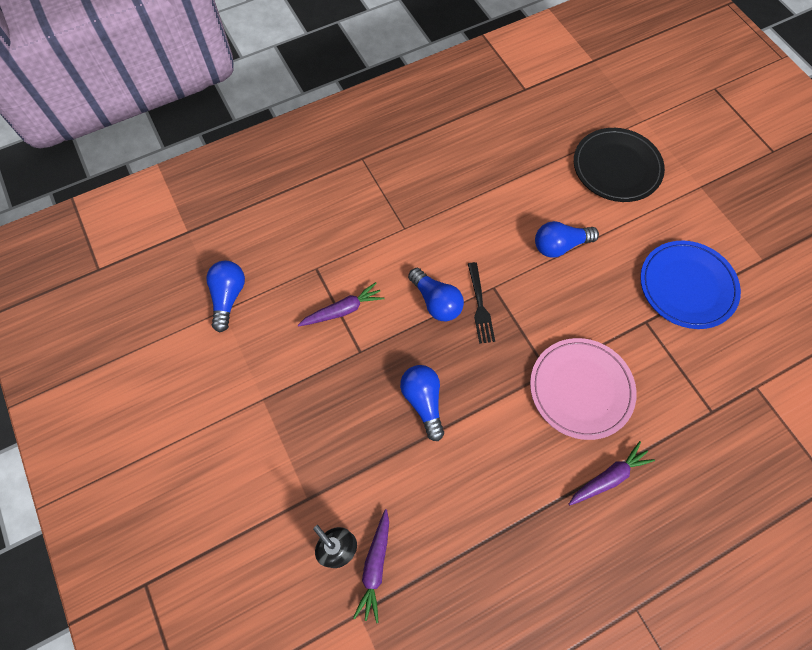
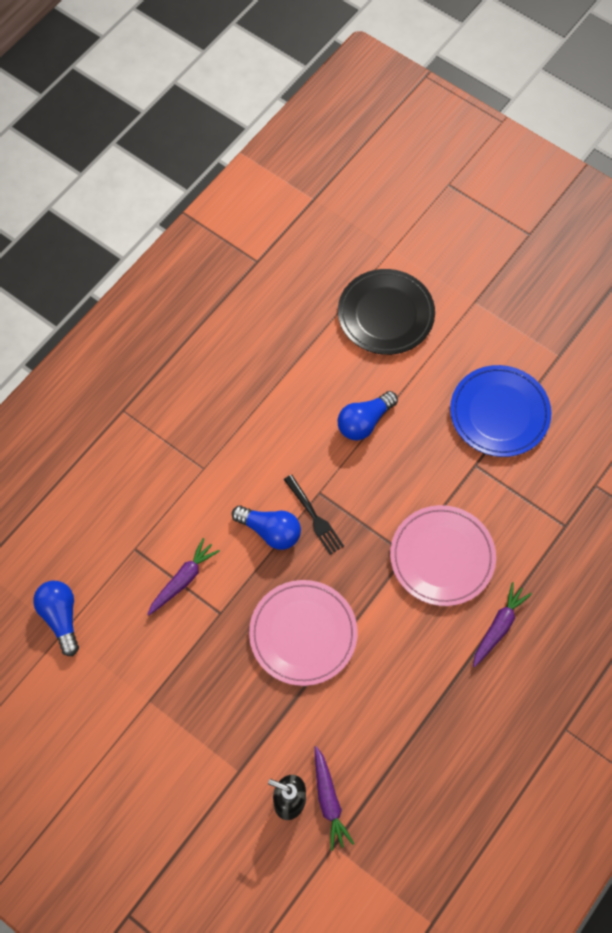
camera: 25 degrees left, 0 degrees up
(423, 401) = (303, 634): blue light bulb -> pink plate

